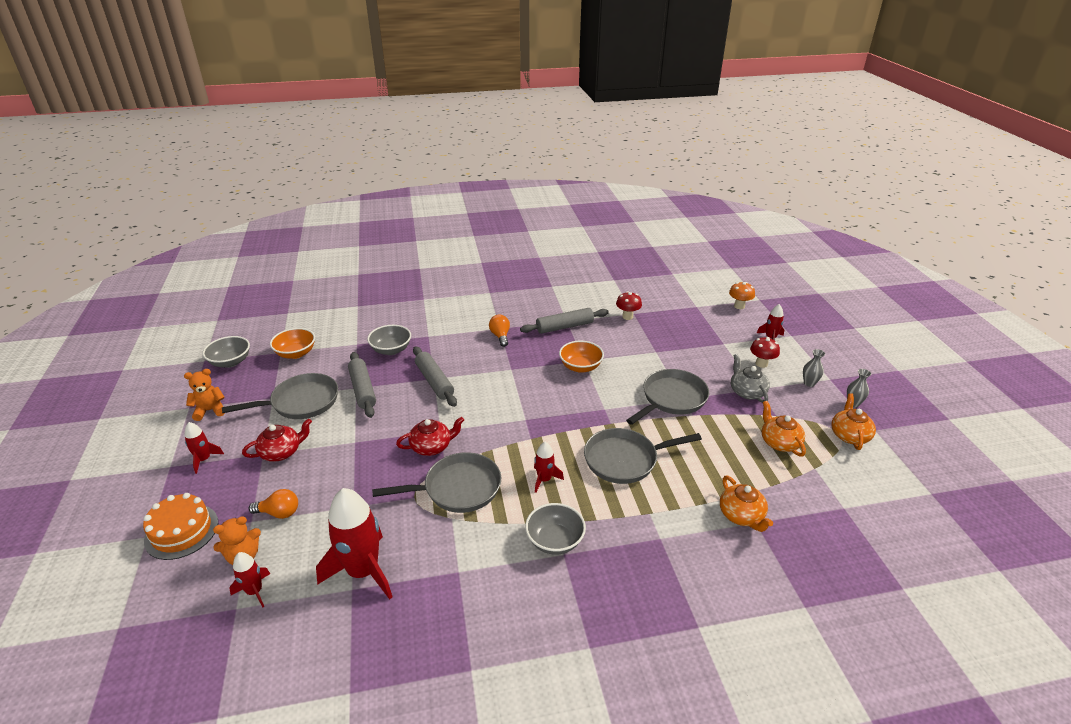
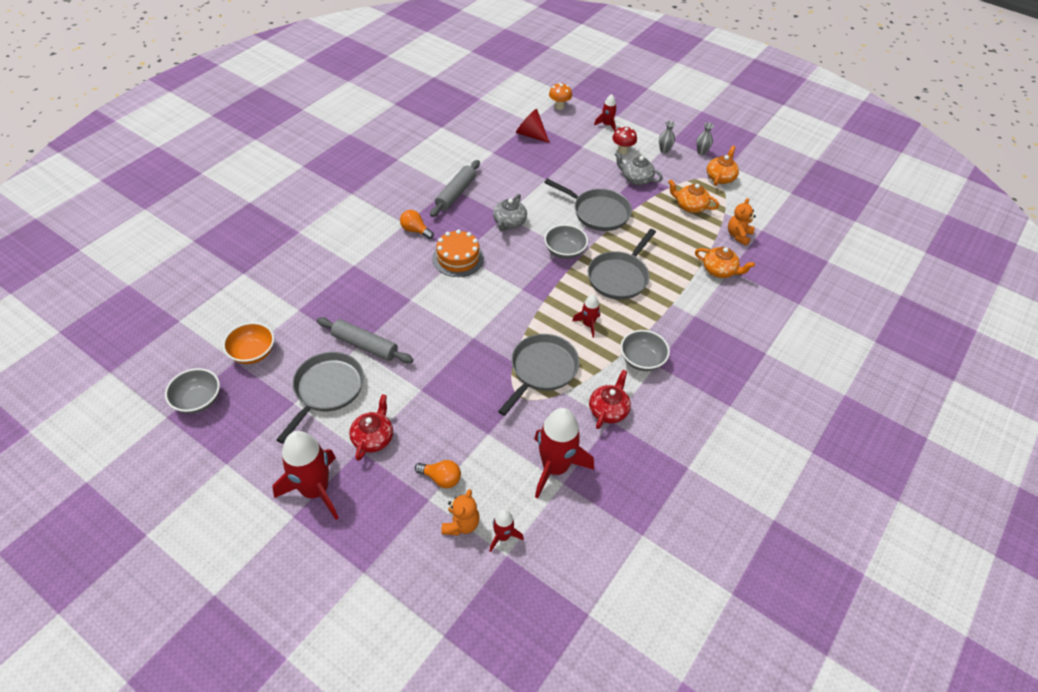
camera: 45 degrees left, 15 degrees up
(181, 531) = (385, 547): orange cake -> orange cake (458, 258)
(204, 459) = (315, 490): red rocket -> red rocket, size x2.02
(210, 410) = (252, 452): orange teddy bear -> orange teddy bear (738, 235)
(279, 513) = (441, 478): orange light bulb -> orange light bulb turned 60 degrees clockwise
(391, 350) = (339, 296): grey bowl -> grey bowl (564, 251)
(432, 447) = (484, 353): red teapot -> red teapot (608, 410)
(434, 381) = (415, 302): grey rolling pin -> none
(580, 367) = (509, 222): orange bowl -> grey teapot
(627, 317) = (492, 158): red mushroom -> none
(671, 399) = (597, 212): grey pan -> grey pan turned 120 degrees clockwise
(684, 315) = (531, 135): none -> red cone
(849, 435) = (720, 177): orange teapot -> orange teapot turned 60 degrees clockwise

